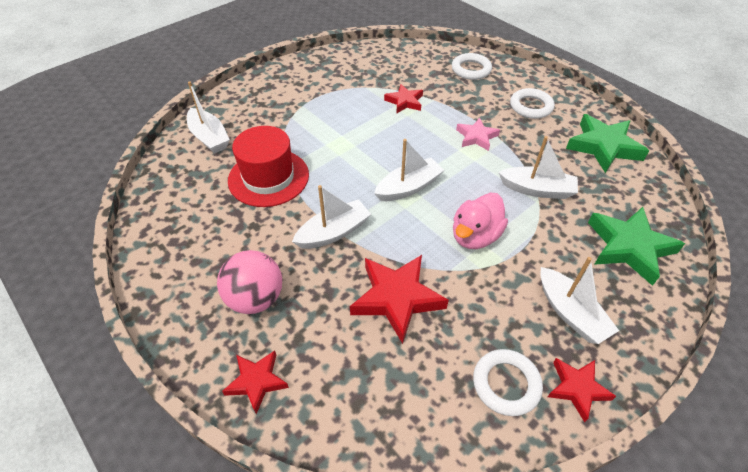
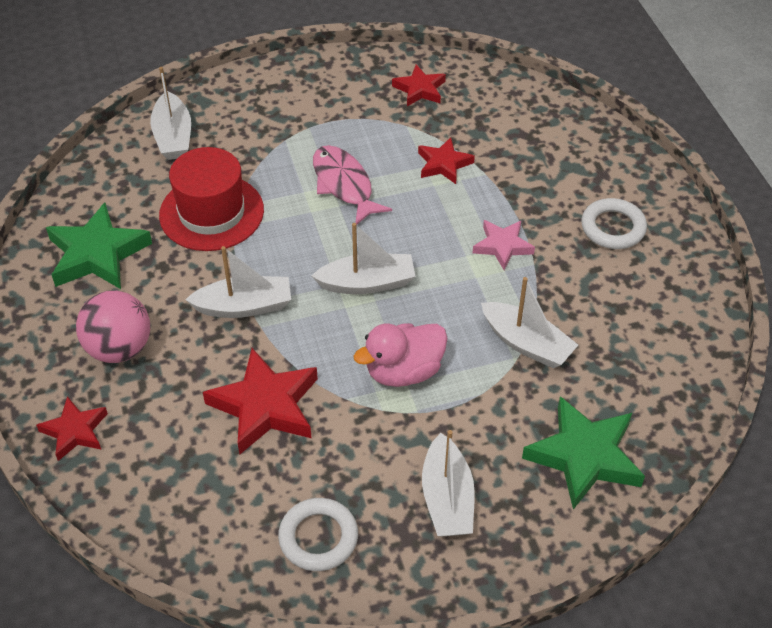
camera: 25 degrees right, 0 degrees up
(350, 132) = (344, 185): none -> pink fish
(471, 69) = (571, 144): white ring -> none
(577, 388) = (391, 574): red star -> red star (420, 89)
(603, 147) = (667, 319): green star -> green star (97, 254)

